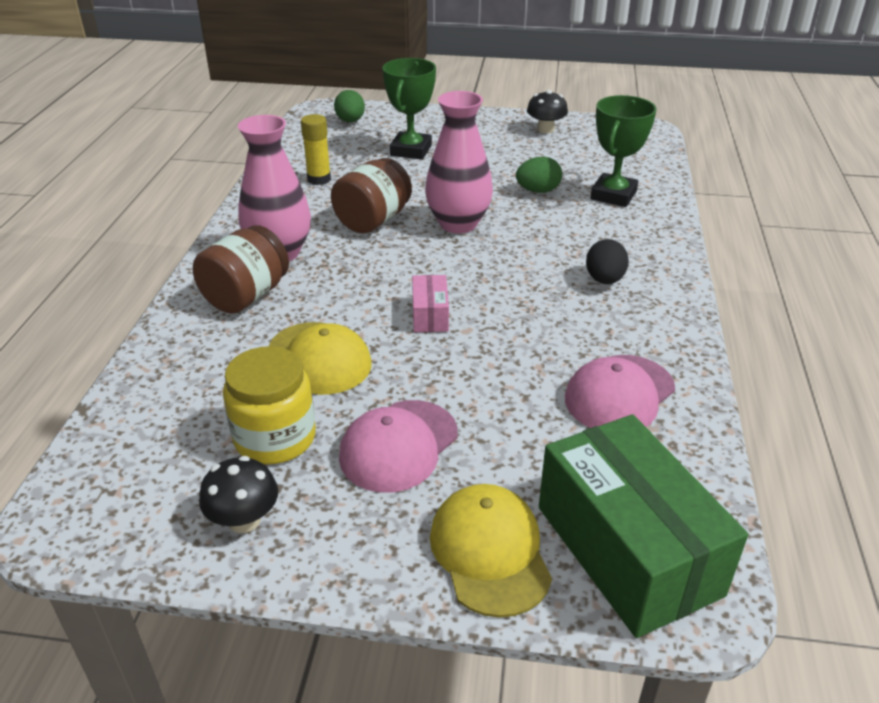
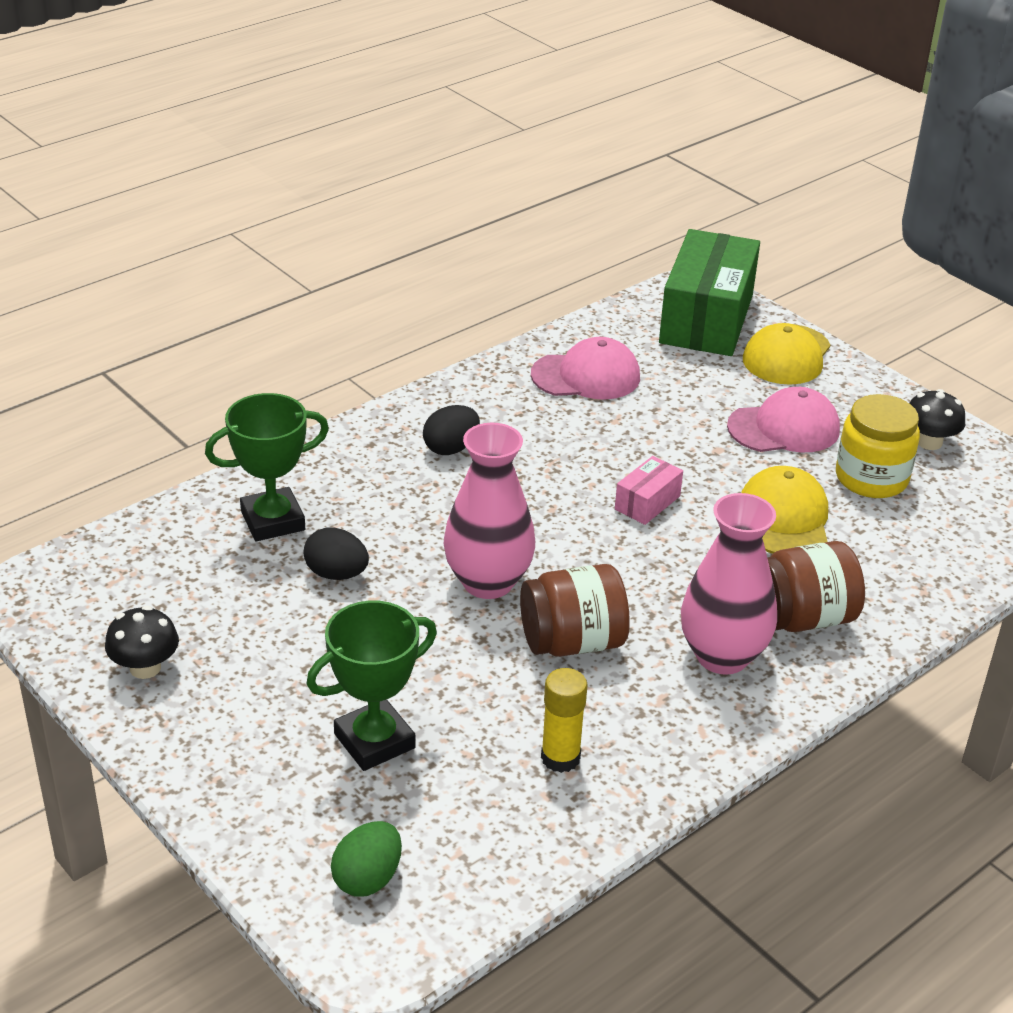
camera: 140 degrees left, 0 degrees up
(538, 191) = (336, 574): green egg -> black egg

